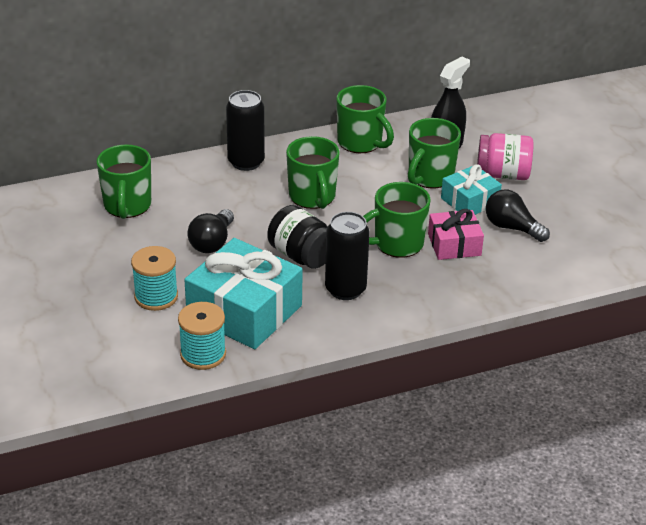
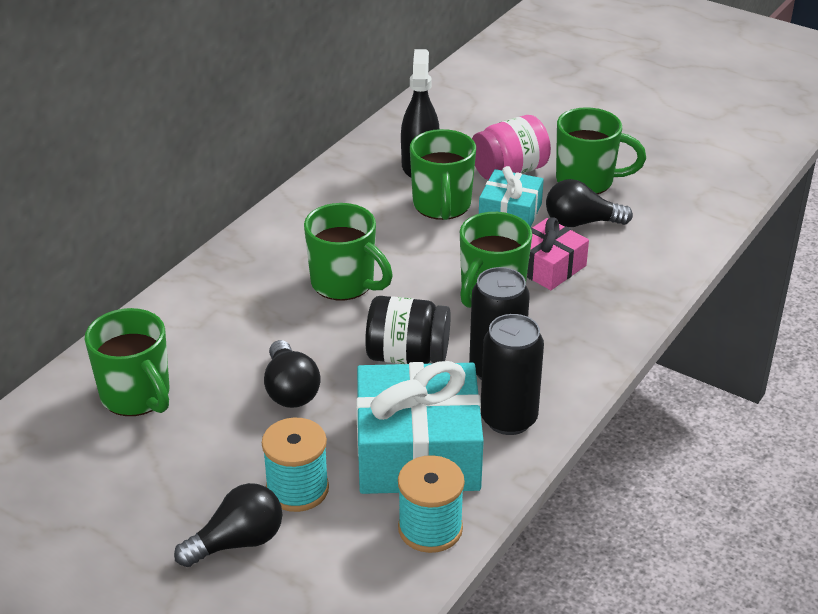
camera: 35 degrees left, 0 degrees up
(95, 307) = (237, 542): none -> black light bulb
(246, 162) = (223, 277): black can -> black can (508, 419)
(361, 143) = (328, 200): green mug -> green mug (587, 181)

